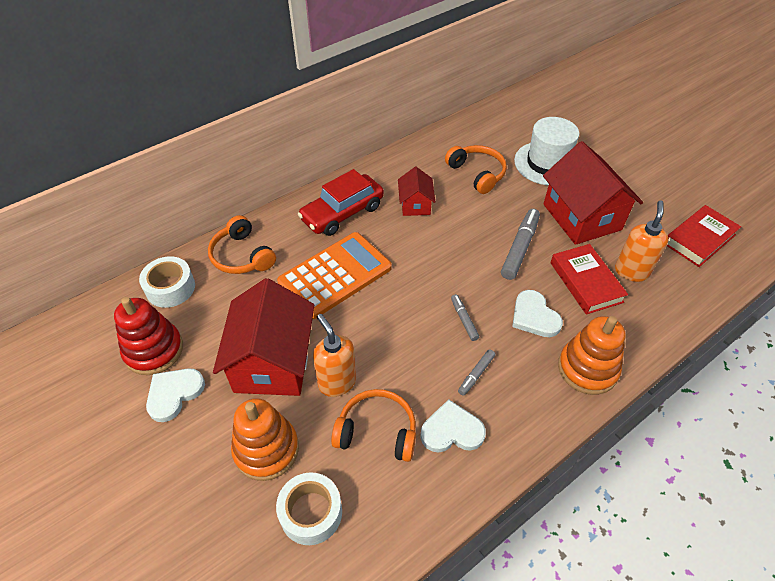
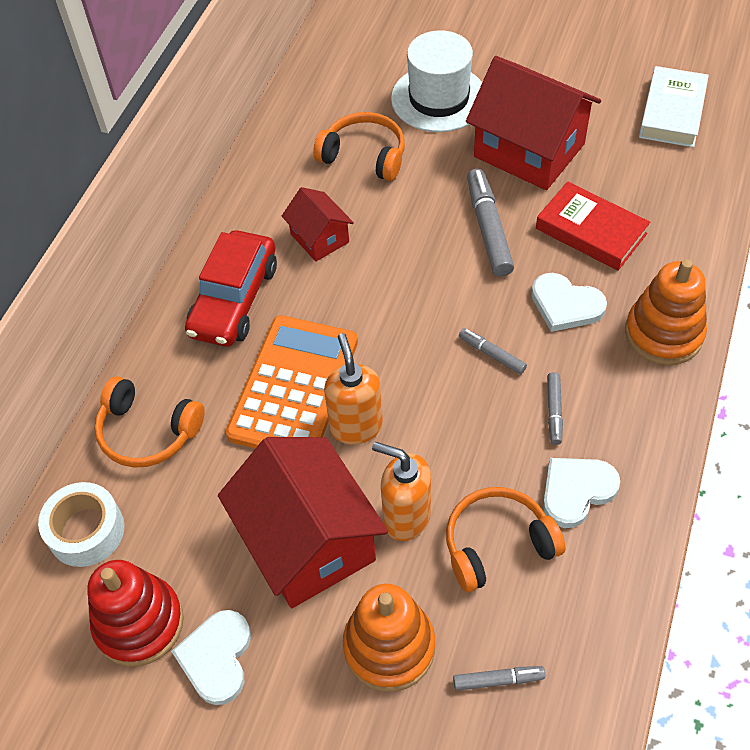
camera: 30 degrees left, 5 degrees up
(311, 512) = (498, 680): white tape -> grey marker
(631, 271) = (629, 190): orange soap dispenser -> orange soap dispenser (356, 426)
(699, 239) = (672, 112): red book -> white book

